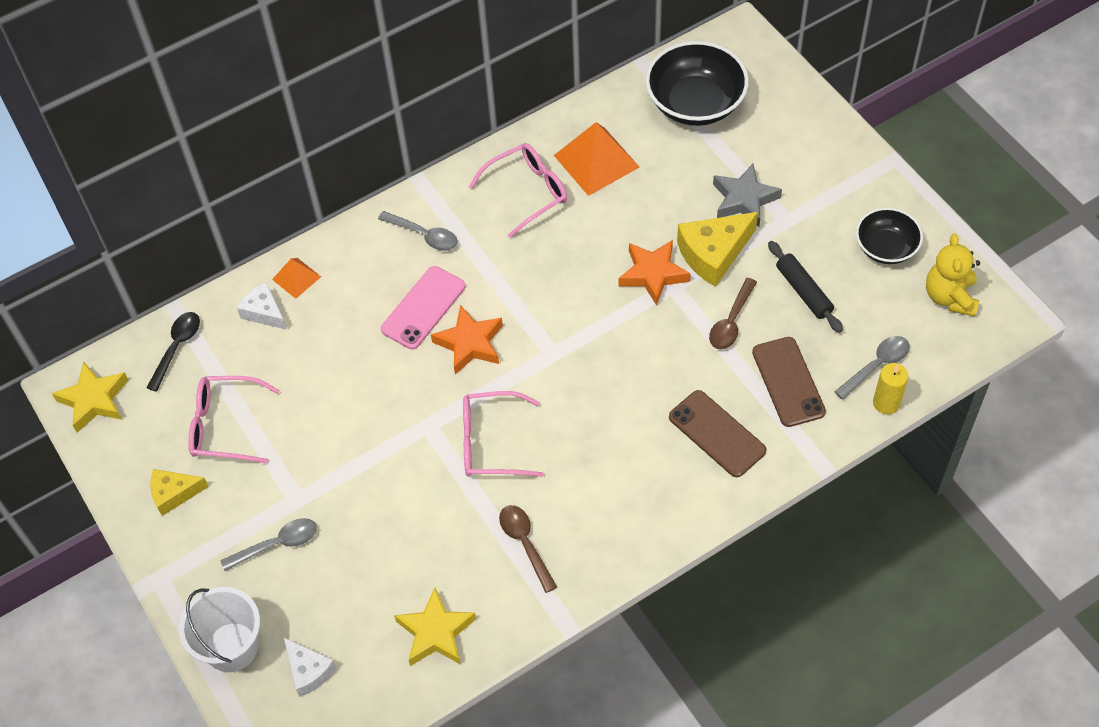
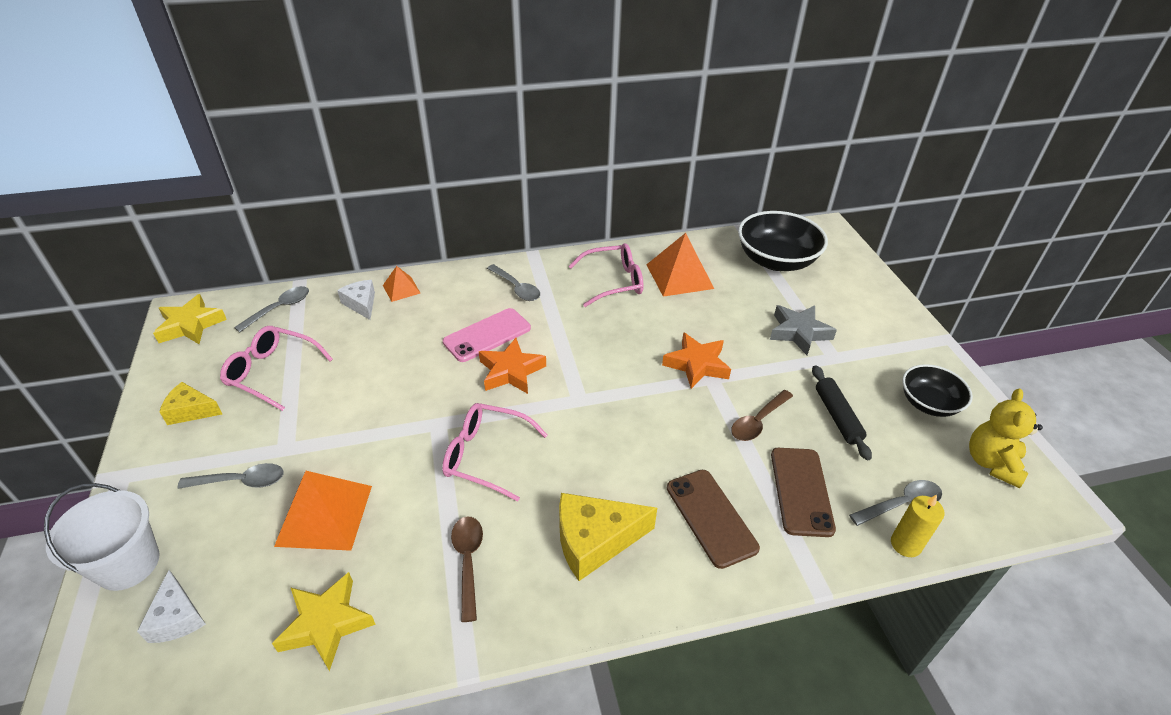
camera: 15 degrees right, 15 degrees down
(177, 347) = (279, 308): black spoon -> grey spoon
(376, 547) = (324, 515): none -> orange pyramid
(714, 254) = (758, 364): yellow cheese -> yellow cheese (595, 541)

